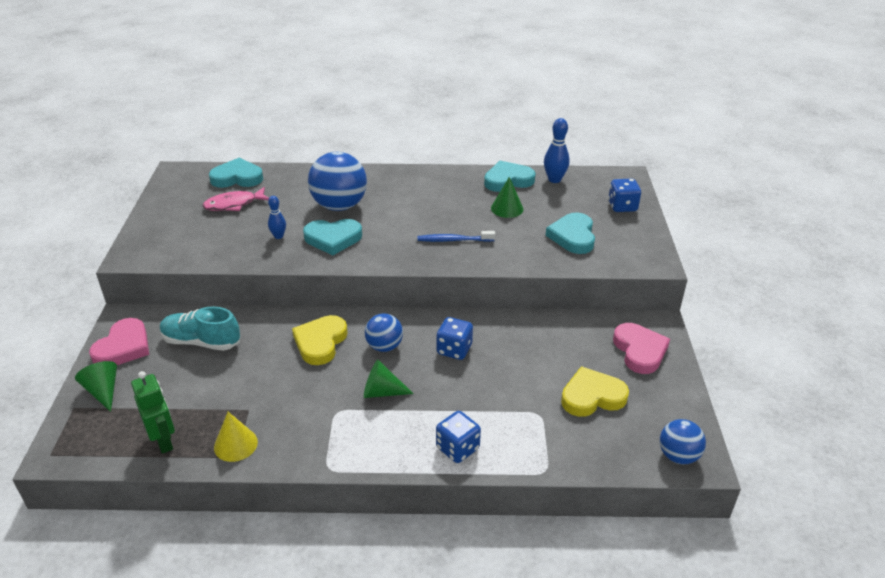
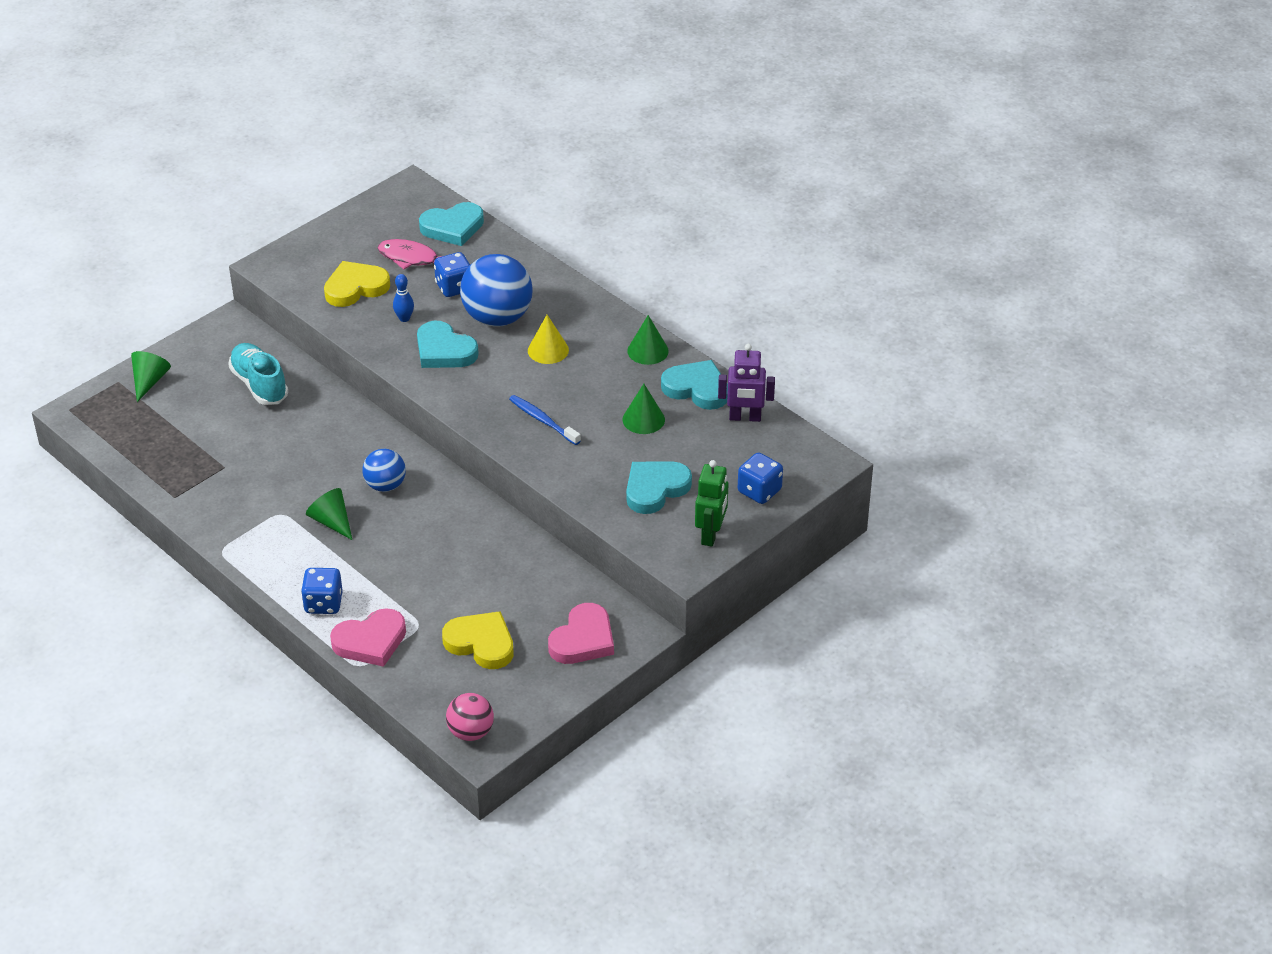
camera: 45 degrees right, 5 degrees up
(123, 347) = (202, 351): pink heart -> pink heart (370, 641)
(164, 441) = (145, 451): green robot -> green robot (711, 534)
(235, 444) = (185, 488): yellow cone -> yellow cone (548, 350)
(237, 178) = (453, 227): turquoise heart -> turquoise heart turned 120 degrees clockwise
(320, 342) = (343, 447): yellow heart -> yellow heart (355, 287)
(452, 177) = (647, 351): none -> green cone
(454, 350) = (434, 527): blue dice -> blue dice (454, 287)
(554, 179) = (745, 417): blue bowling pin -> purple robot
(678, 456) = (471, 732): blue ball -> pink ball

